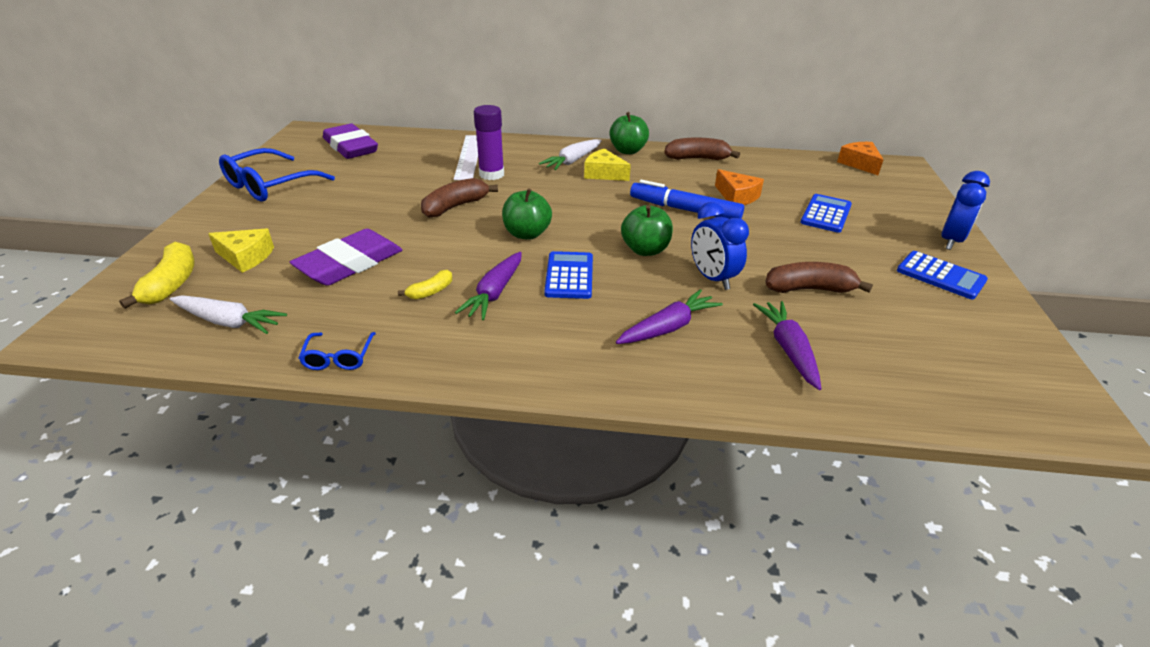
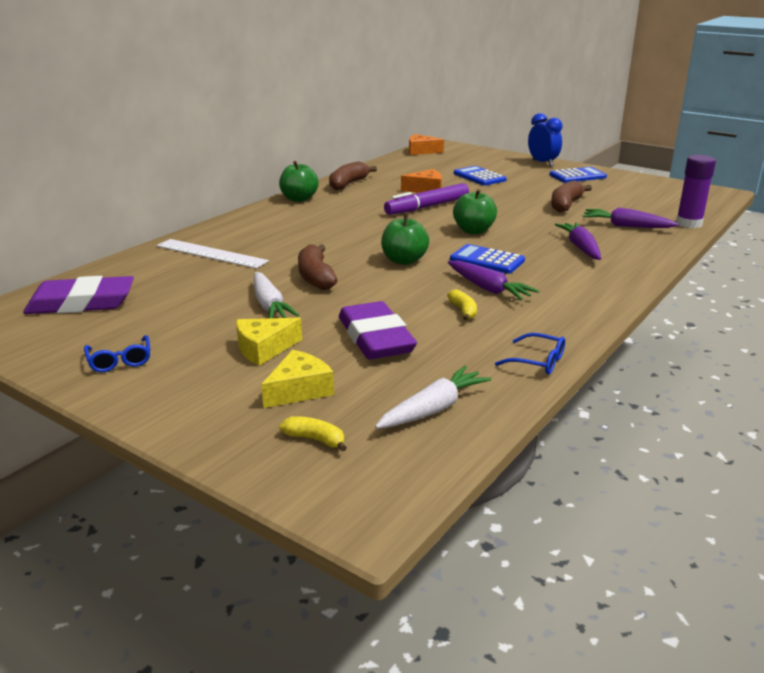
camera: 60 degrees left, 10 degrees down
(172, 284) = (315, 439): yellow banana -> yellow banana, size x0.57
(269, 185) = (120, 361): blue glasses -> blue glasses, size x0.51
(491, 174) = (268, 252): purple glue stick -> purple glue stick (689, 224)
(572, 161) = (289, 219): white carrot -> white carrot (269, 305)
(603, 174) = (330, 215): yellow cheese -> yellow cheese (264, 349)
(684, 210) = (427, 207): blue marker -> purple marker
(712, 278) = (531, 223): blue clock -> none

